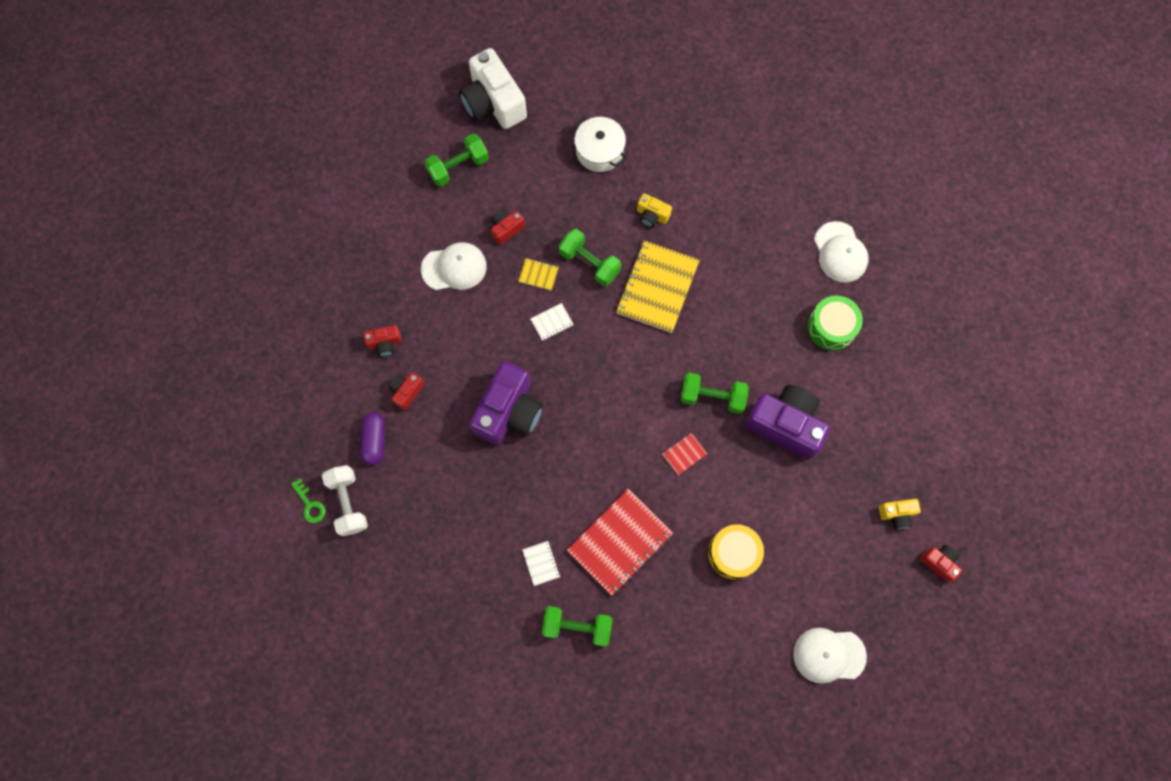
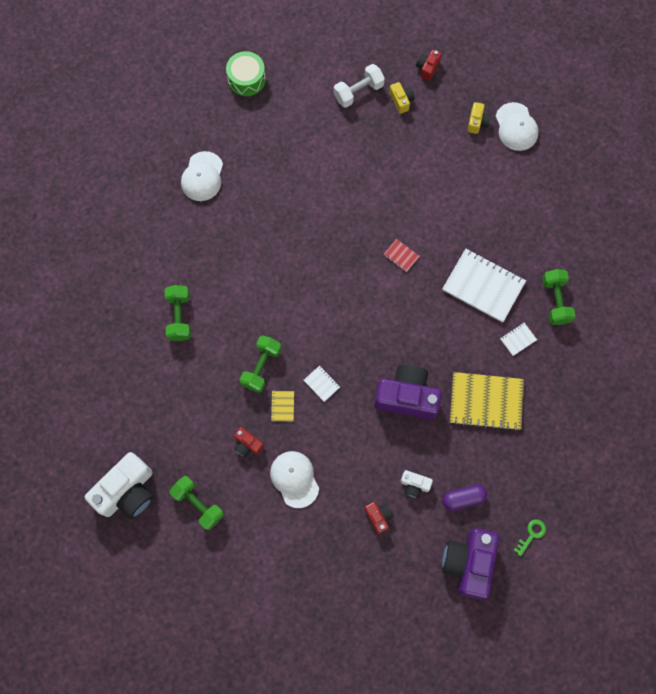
camera: 105 degrees left, 0 degrees up
(348, 503) = (520, 503): white dumbbell -> white dumbbell (358, 92)
(407, 392) = (414, 485): red camera -> white camera
(599, 151) = (155, 385): white pot -> none
(619, 542) = (483, 286): red notebook -> white notebook
(652, 215) = (205, 327): yellow camera -> yellow camera (477, 122)
(657, 288) = (269, 308): yellow notebook -> yellow notebook (486, 401)
(712, 397) = (349, 245): green dumbbell -> green dumbbell (179, 317)
(733, 553) = (465, 204): yellow drum -> none
(785, 425) = (356, 188): purple camera -> purple camera (468, 563)
(831, 327) = (268, 171): green drum -> green drum (246, 79)
(840, 252) = (202, 176): white cap -> white cap turned 135 degrees clockwise

